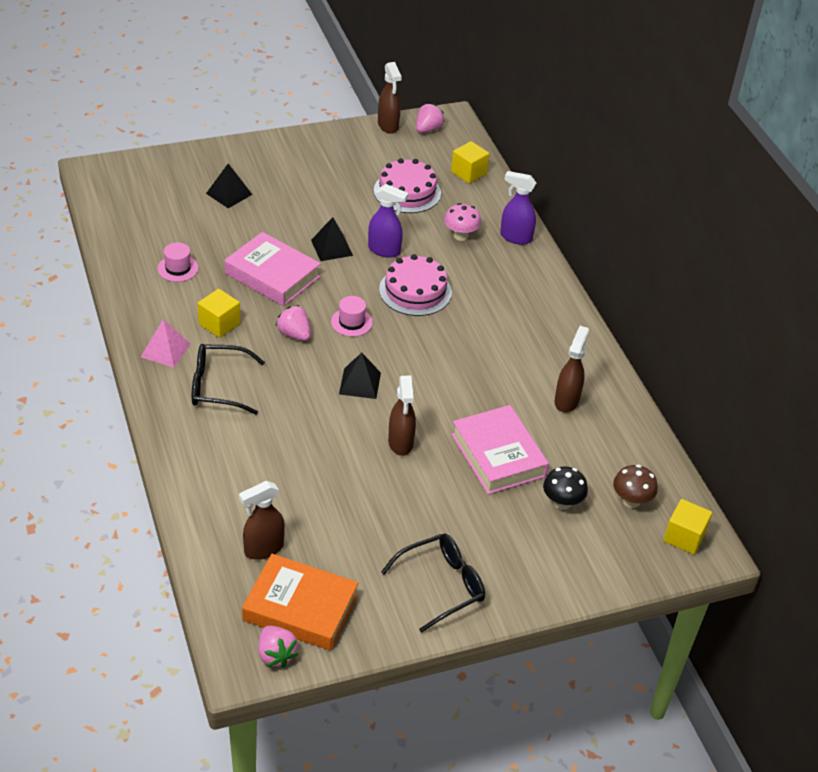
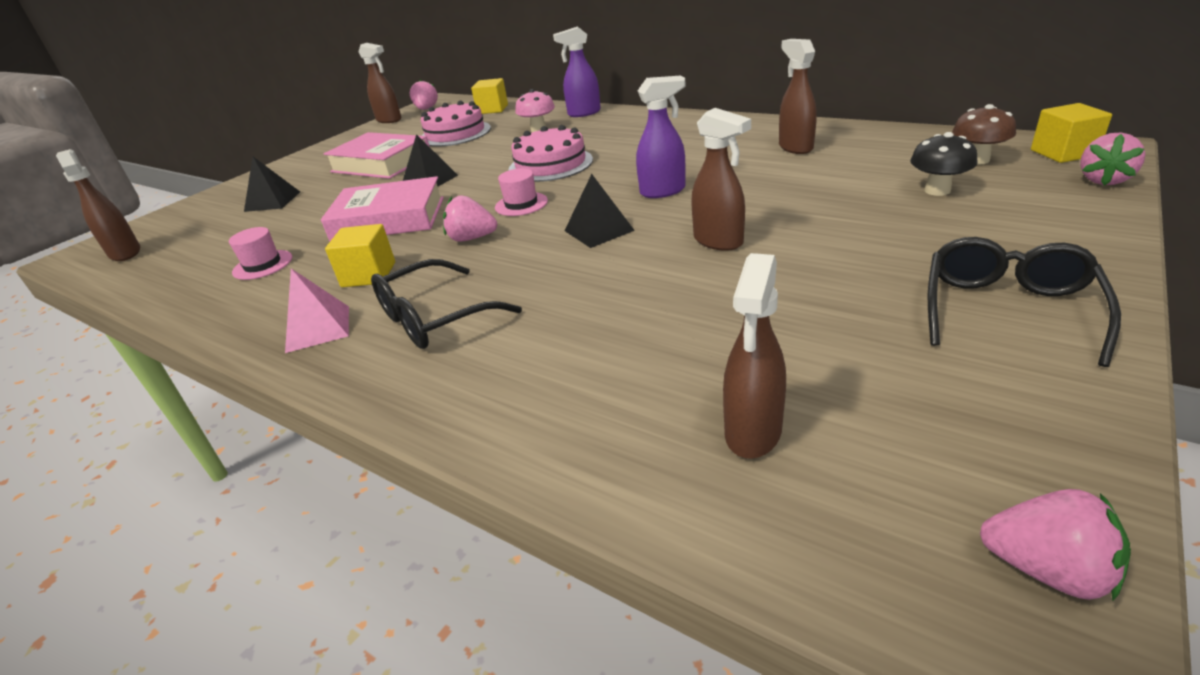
camera: 30 degrees left, 10 degrees down
(119, 191) = (125, 253): none -> brown spray bottle
(300, 608) = (935, 465): orange book -> none
(384, 250) = (484, 161): purple spray bottle -> purple spray bottle (663, 191)
(498, 455) = (819, 198): pink book -> pink book (381, 163)
(651, 569) = (1103, 180): none -> pink strawberry

